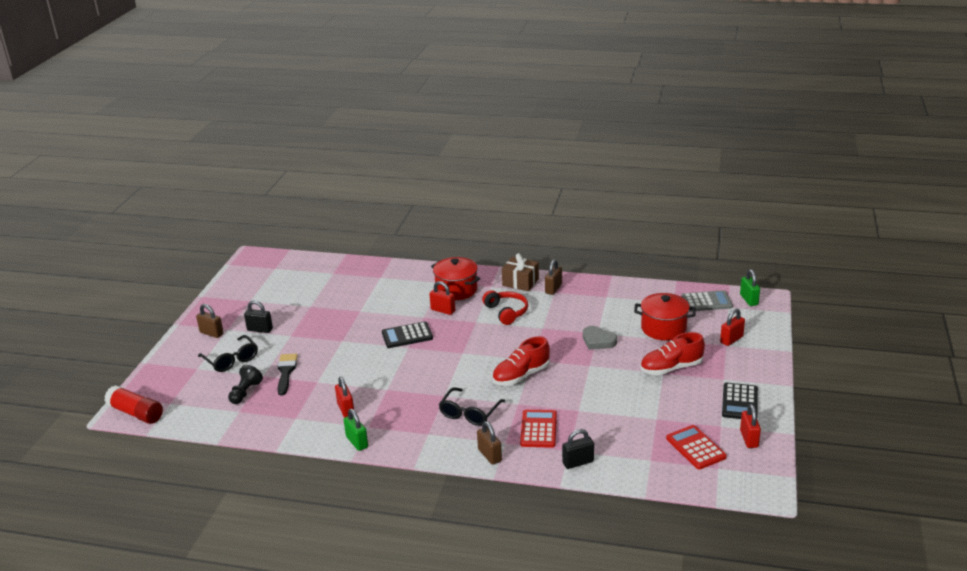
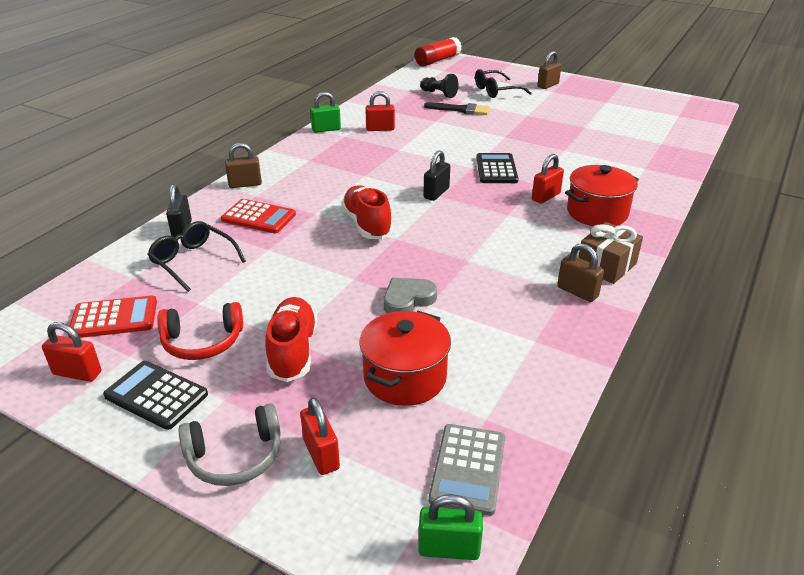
camera: 105 degrees right, 5 degrees up
(260, 329) = (545, 103): black padlock -> black padlock (436, 193)
(469, 413) = (322, 184): black glasses -> black glasses (193, 261)
(506, 312) = (522, 239): red headphones -> red headphones (202, 341)
(753, 363) = (235, 456): none -> grey headphones

